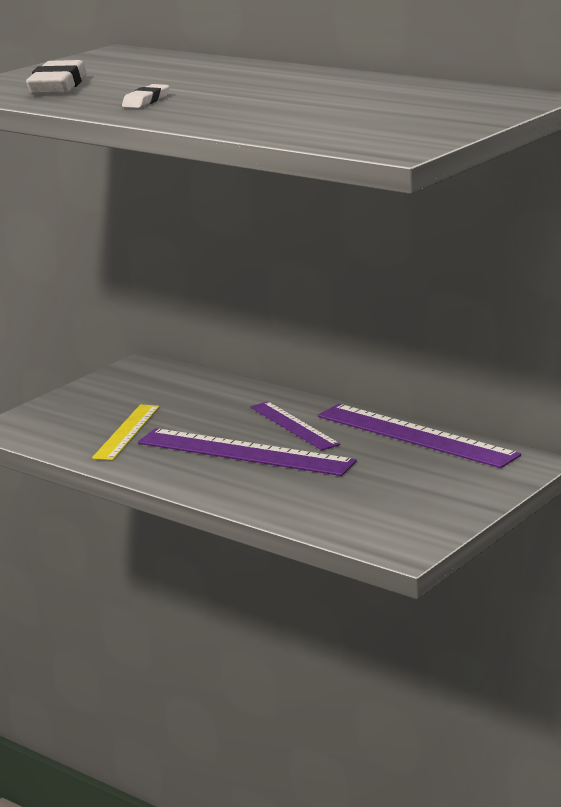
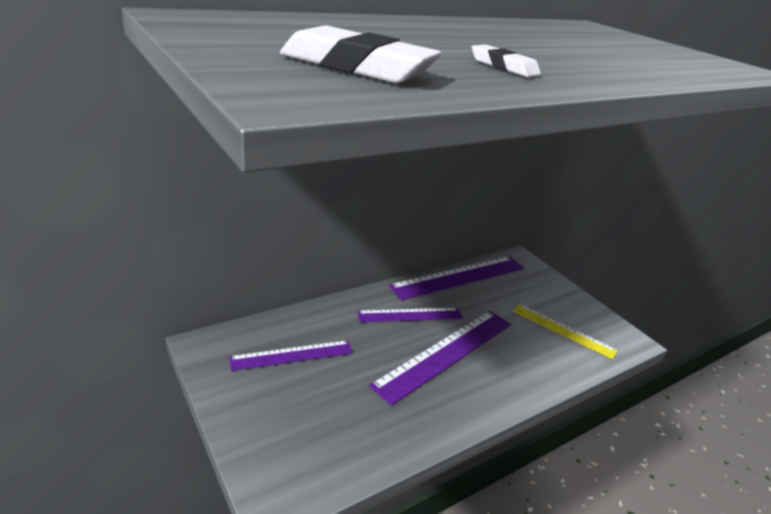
camera: 75 degrees left, 10 degrees up
(126, 432) = (359, 405): yellow ruler -> yellow ruler (563, 330)
(165, 394) = (292, 355): none -> purple ruler

